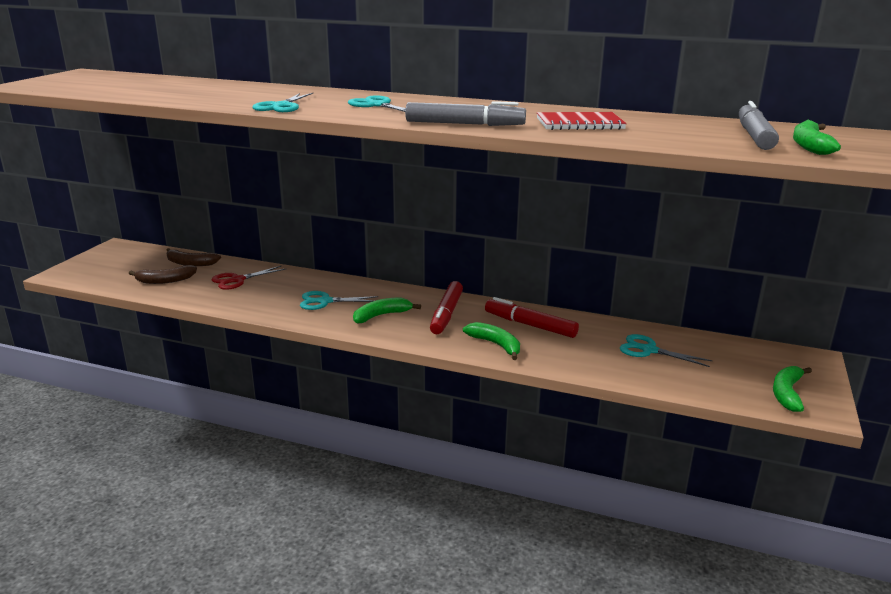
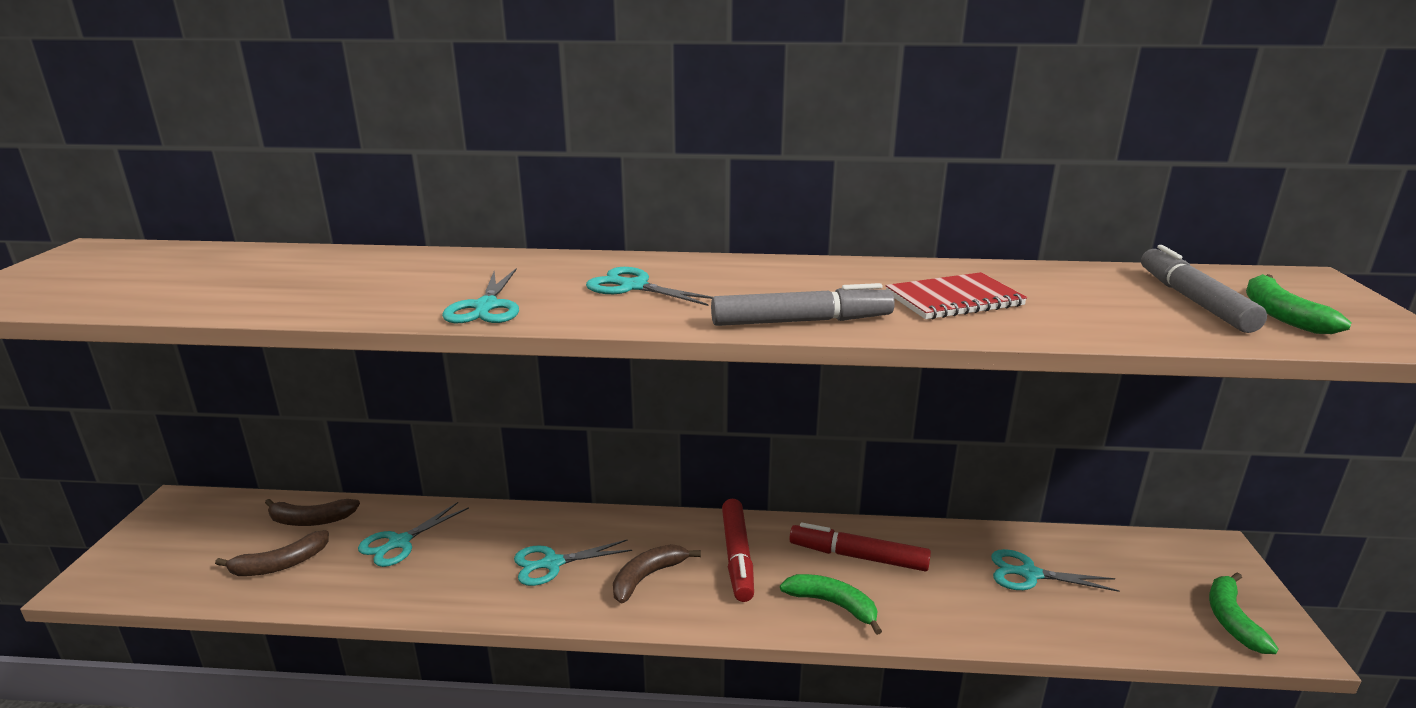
camera: 15 degrees left, 0 degrees up
(237, 280) = (399, 543): red scissors -> turquoise scissors
(381, 315) = (647, 577): green banana -> brown banana

